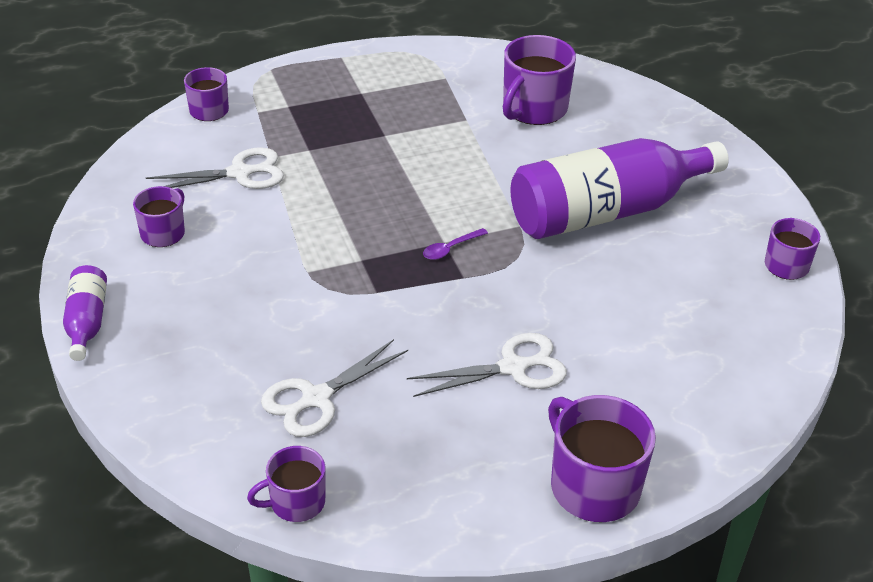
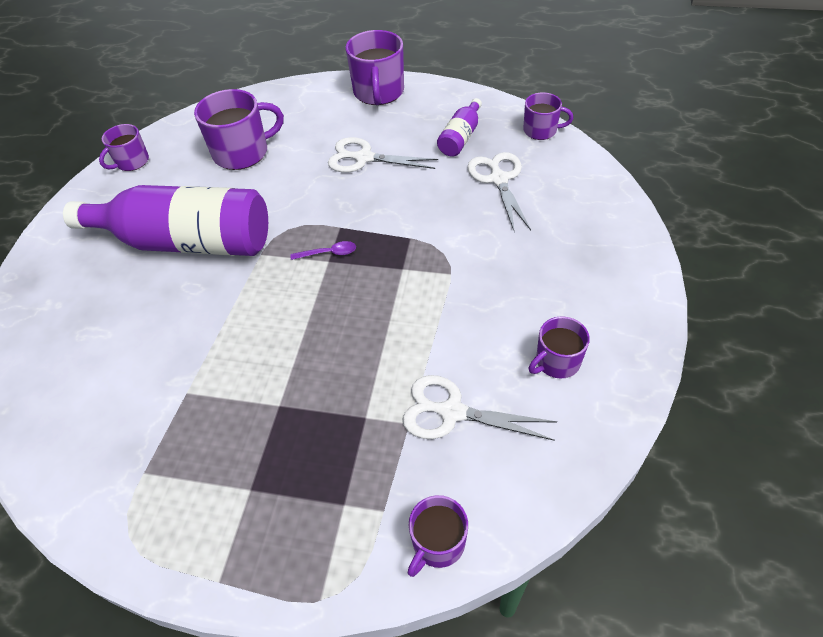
camera: 145 degrees left, 10 degrees up
(86, 322) = (648, 291): purple bottle -> purple bottle (460, 137)
(316, 398) = (498, 179): white scissors -> white scissors turned 90 degrees counterclockwise
(533, 109) = (114, 379): purple mug -> purple mug (242, 152)

